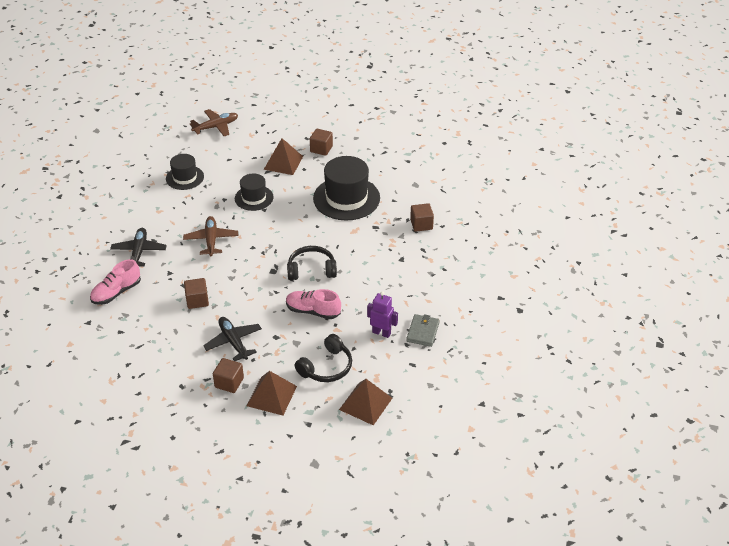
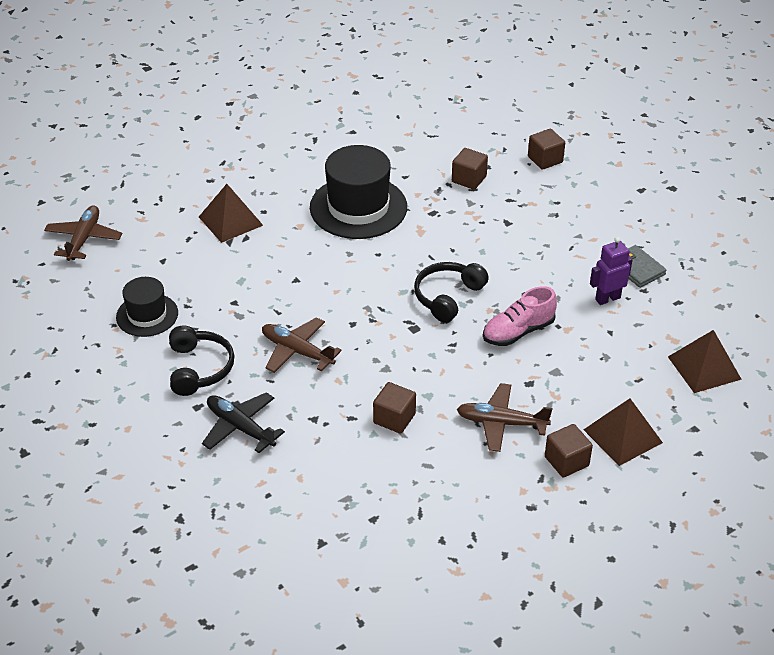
camera: 50 degrees left, 0 degrees up
(116, 292) = (294, 487): pink shoe -> none
(233, 342) = (501, 423): black plane -> brown plane
(254, 198) = (264, 277): black hat -> none
(321, 149) = (246, 180): brown cube -> brown cube (545, 159)
(326, 367) = (619, 368): black headphones -> black headphones (199, 368)

